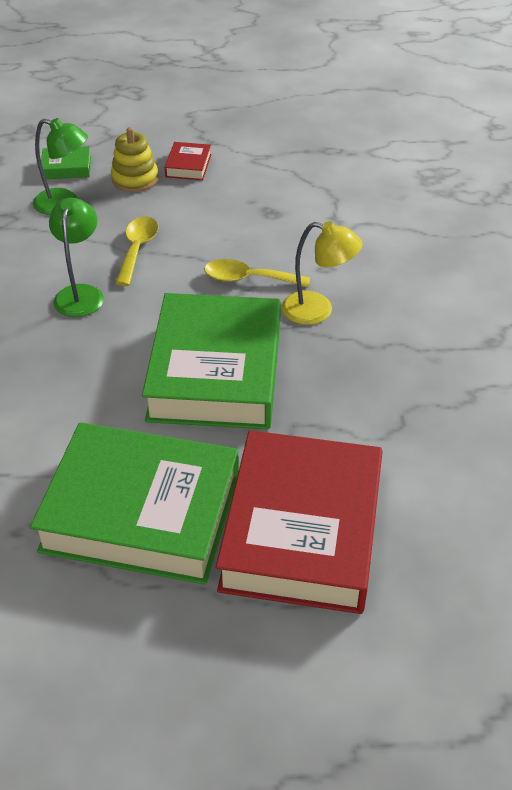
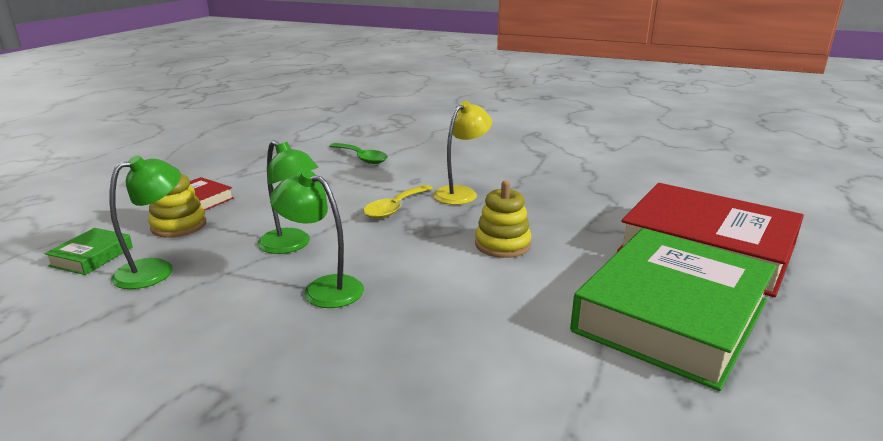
camera: 65 degrees left, 20 degrees down
(137, 249) = (291, 245): yellow spoon -> green lamp
(216, 371) = (502, 244): green book -> yellow stacking toy
(357, 212) = (361, 158): none -> green spoon

